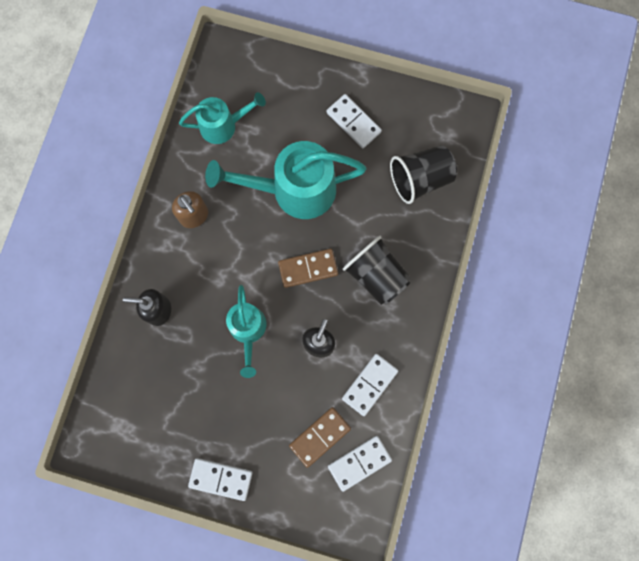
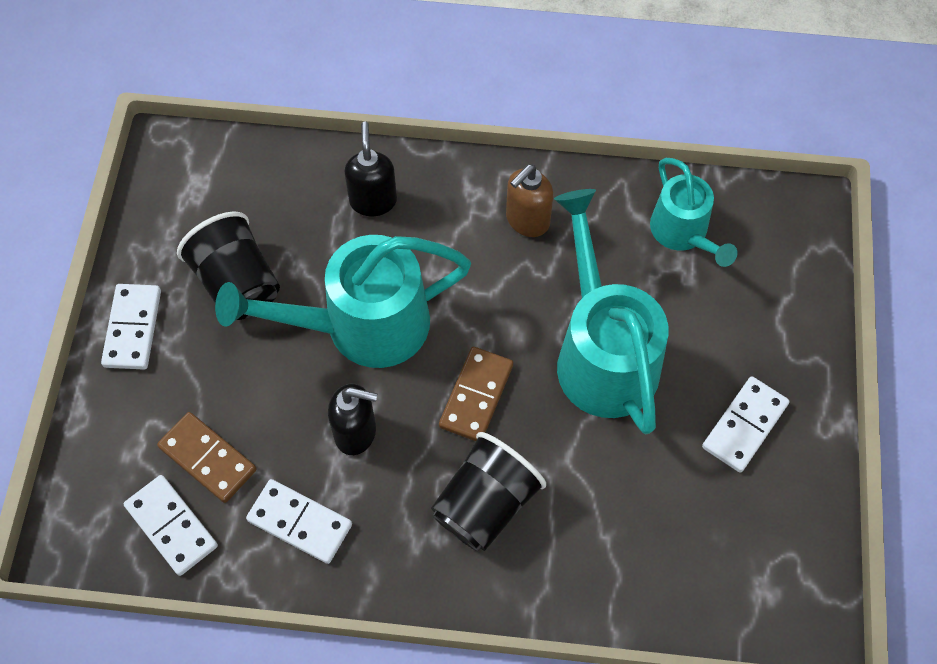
camera: 80 degrees right, 15 degrees down
(248, 331) = (360, 326): turquoise watering can -> turquoise watering can, size x1.70
(308, 268) = (476, 396): brown domino -> brown domino turned 45 degrees clockwise
(420, 179) = (671, 552): black cup -> black cup (237, 284)

